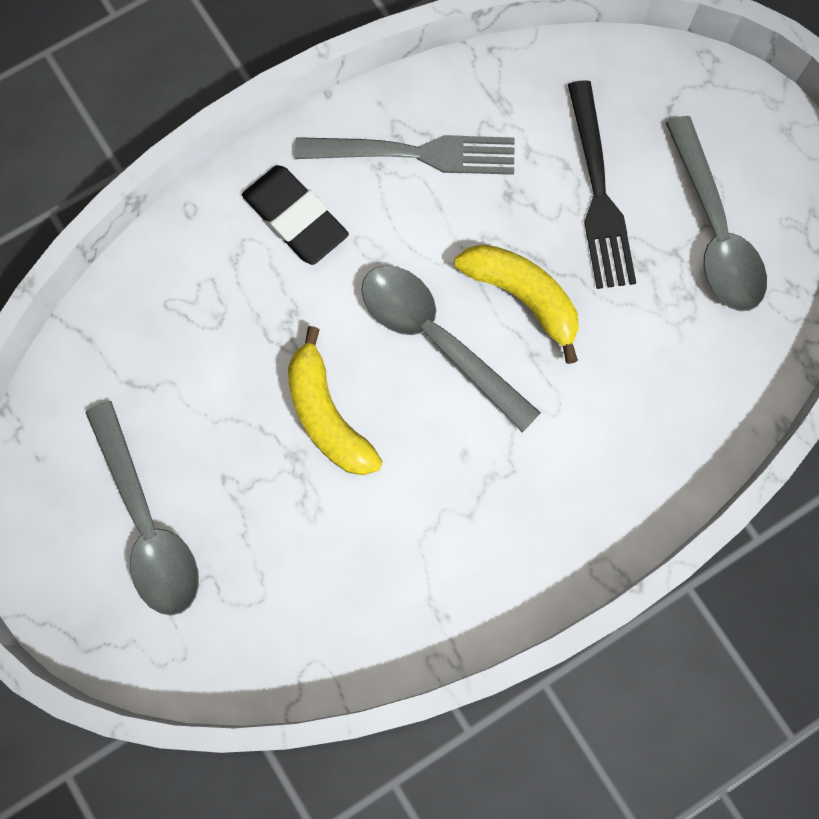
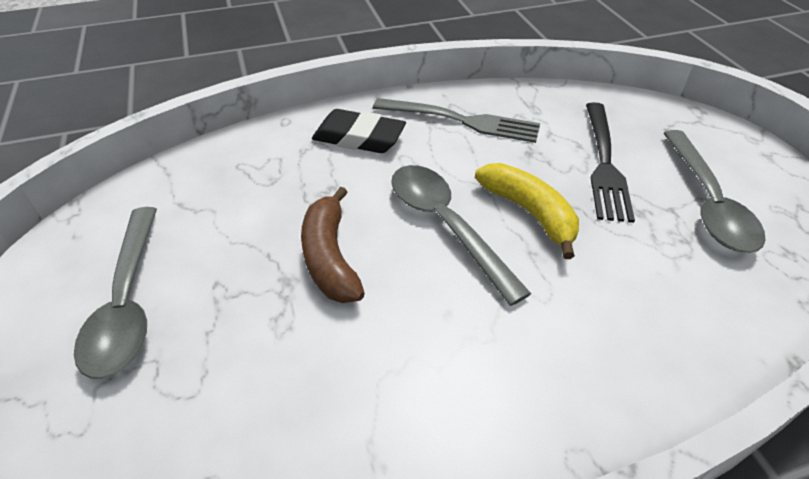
camera: 15 degrees right, 30 degrees down
(295, 218) = (359, 137): black eraser -> black eraser turned 45 degrees counterclockwise
(327, 415) = (330, 257): yellow banana -> brown banana

